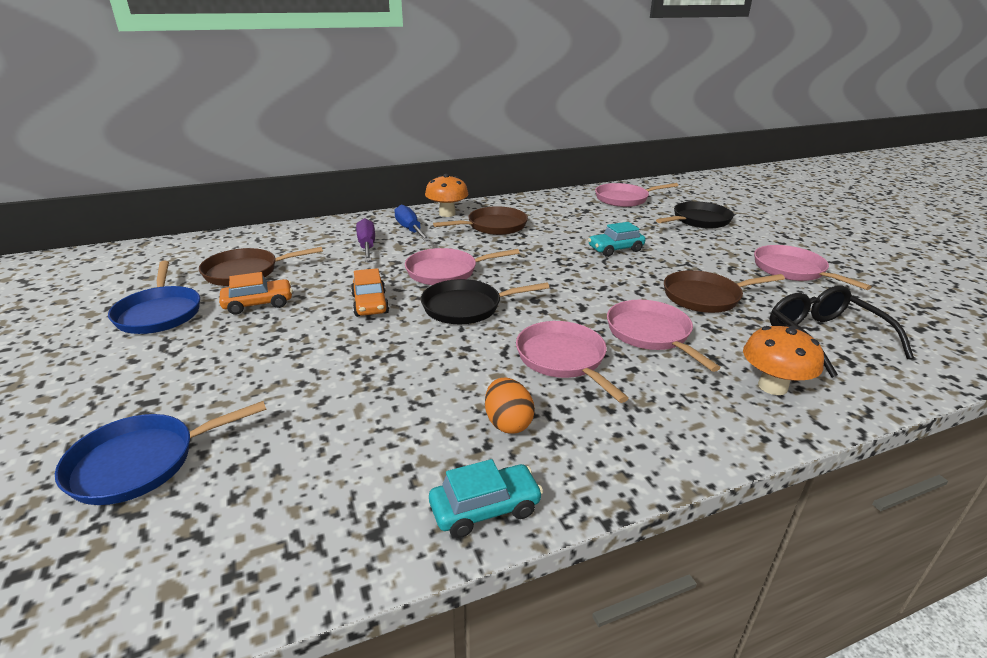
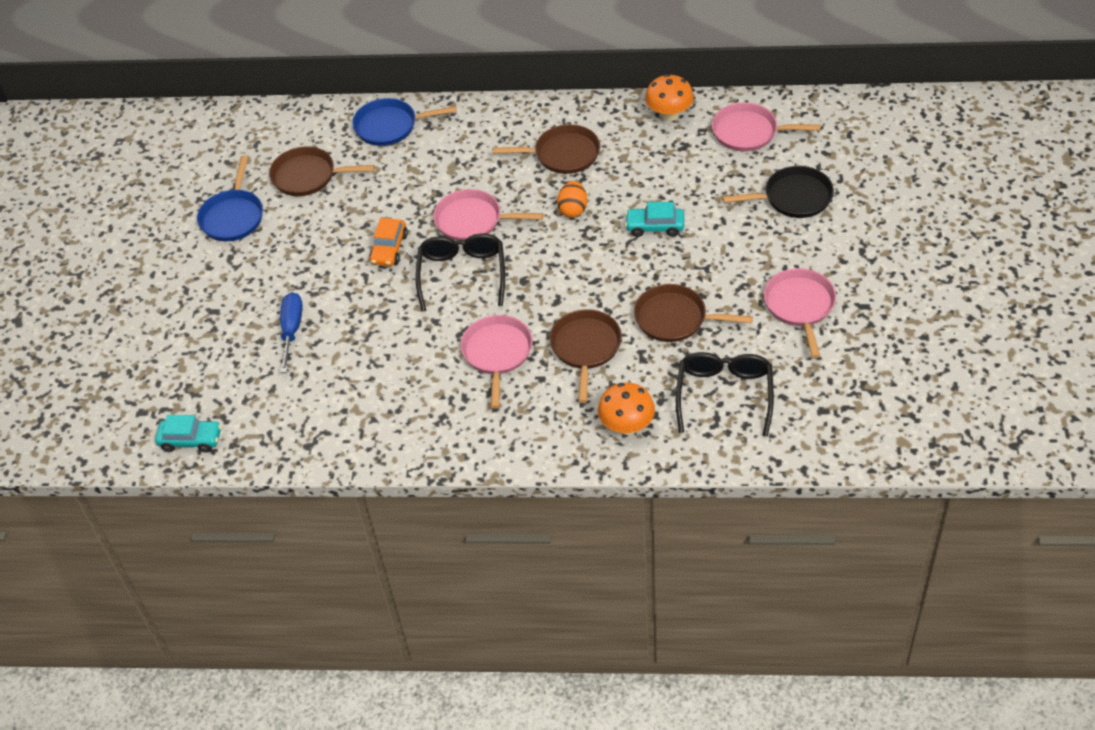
camera: 30 degrees right, 20 degrees up
(141, 462) = (203, 360): blue pan -> blue pan (390, 126)
(258, 304) = (306, 224): orange car -> none
(367, 246) = (423, 160): purple screwdriver -> none
(410, 230) = (477, 141): blue screwdriver -> blue screwdriver (291, 330)
(447, 214) = (530, 118): orange mushroom -> orange mushroom (669, 114)
(466, 307) = (462, 274): black pan -> black glasses
(485, 508) = (371, 451): turquoise car -> turquoise car (191, 440)
(508, 423) = (421, 398): orange egg -> orange egg (573, 209)
(651, 334) = (586, 348): pink pan -> brown pan

